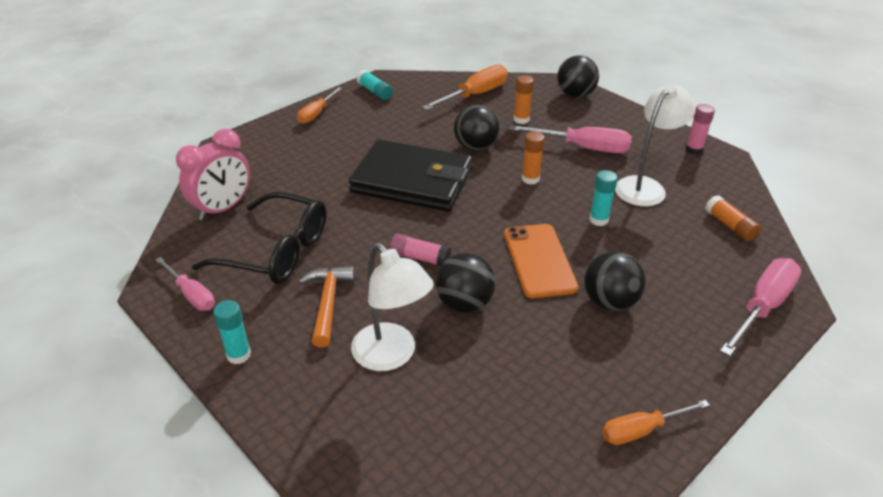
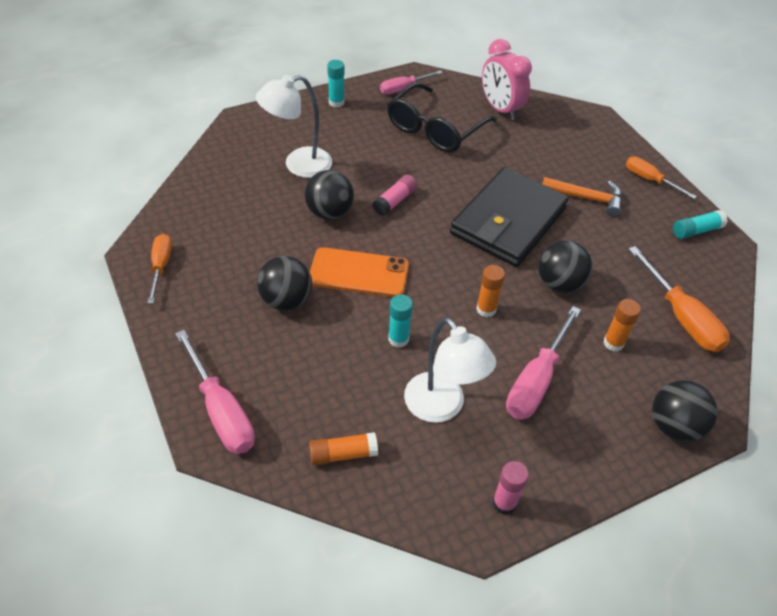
camera: 105 degrees right, 10 degrees up
(328, 303) = (366, 145): orange hammer -> orange hammer (587, 198)

